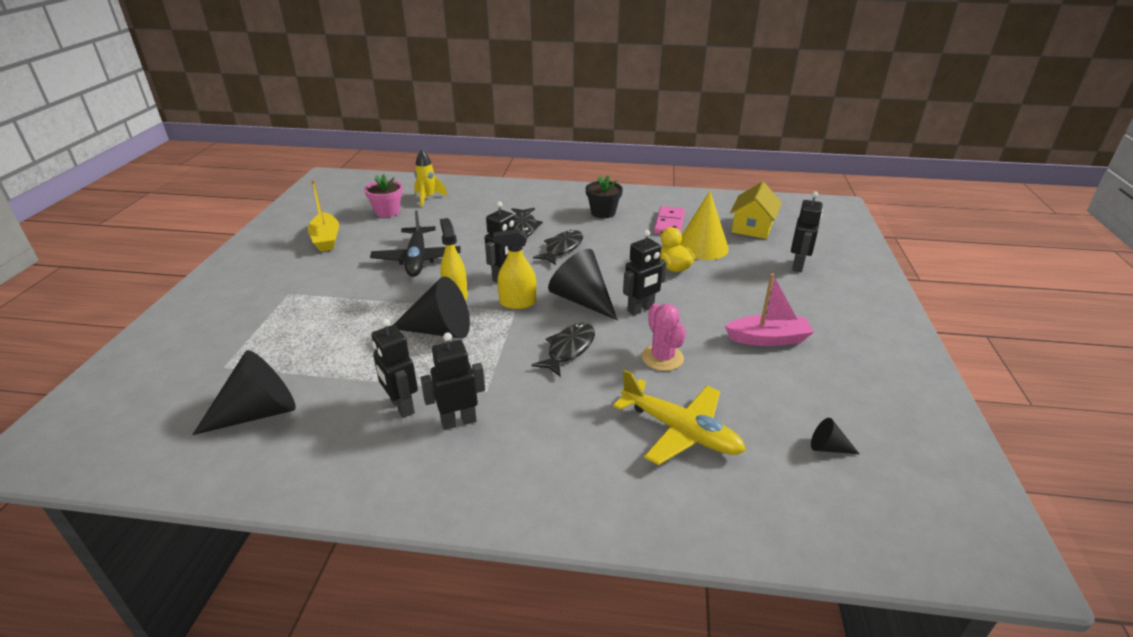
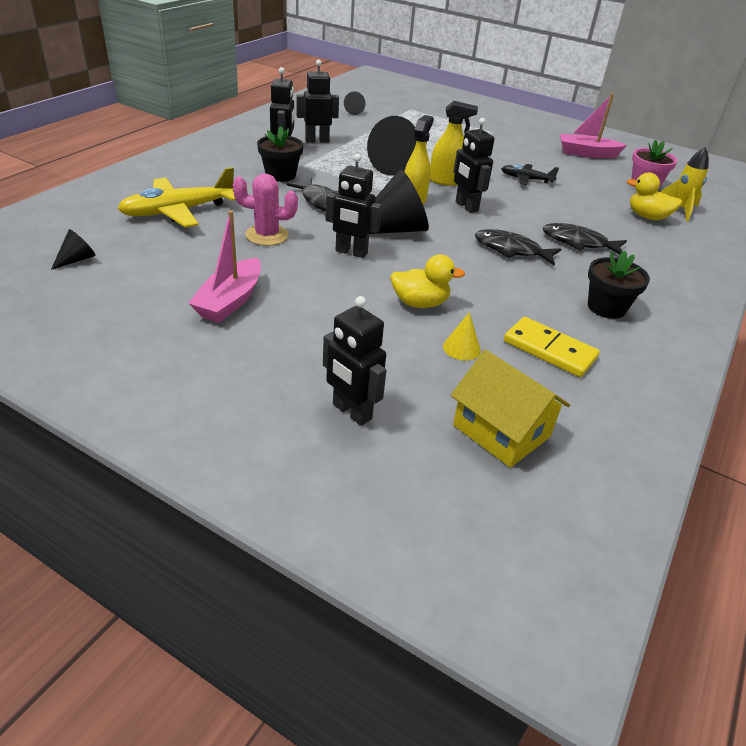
camera: 110 degrees right, 5 degrees up
(258, 412) = (353, 111): black cone -> black cone, size x0.46
(326, 239) = (586, 153): yellow boat -> pink boat
(417, 259) = (526, 179): black plane -> black plane, size x0.56
(452, 208) = (647, 217): none -> yellow duck
(530, 397) = (280, 175): none -> black flower pot
(562, 248) = (511, 250): black fish -> black fish turned 150 degrees clockwise
(641, 309) = (351, 252): black robot -> black robot turned 60 degrees counterclockwise
(669, 223) = (549, 350): pink domino -> yellow domino
(702, 247) = (461, 348): yellow cone -> yellow cone, size x0.46

